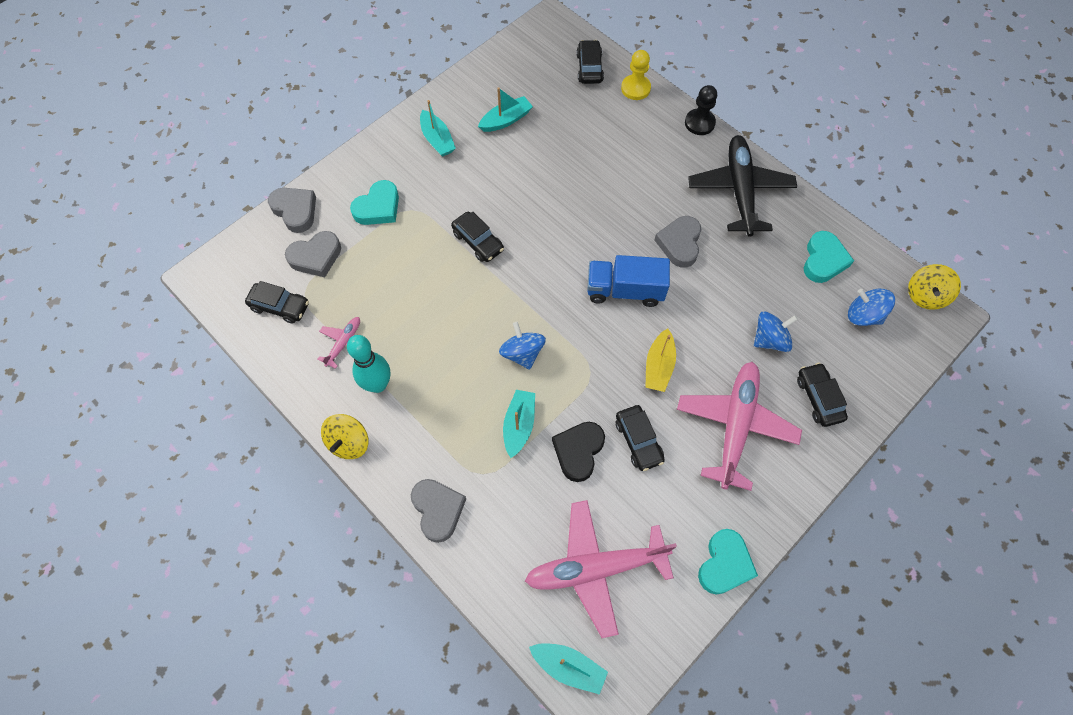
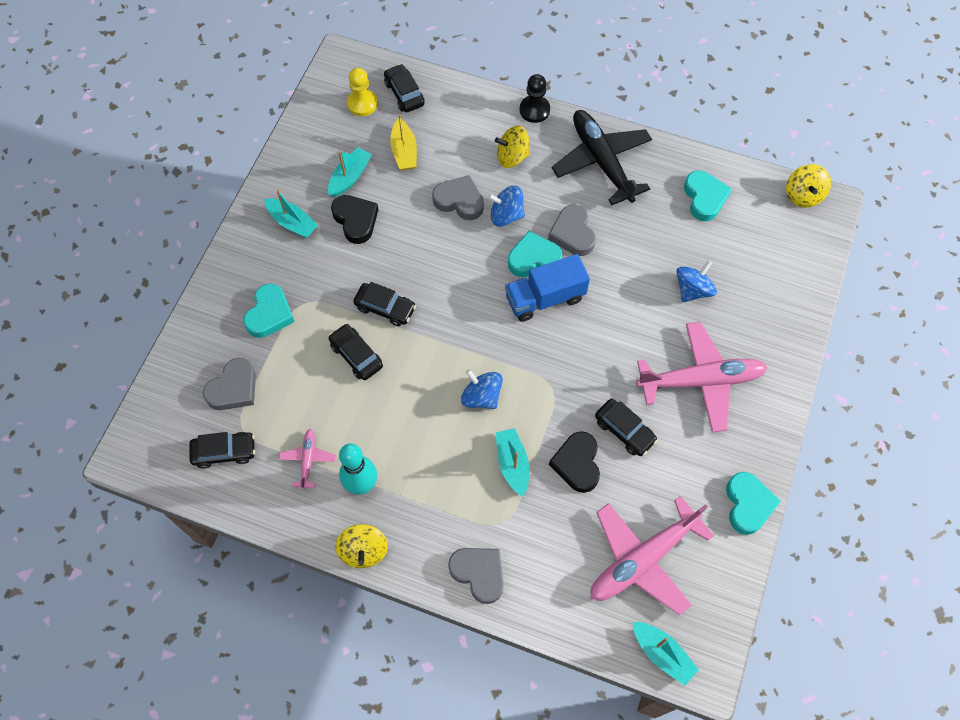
camera: 25 degrees left, 0 degrees up
(295, 211) = (187, 351): grey heart -> grey heart (459, 201)
(491, 158) = (355, 220): none -> black heart
(568, 667) = (662, 654): turquoise boat -> turquoise boat turned 45 degrees clockwise
(632, 251) = (533, 258): none -> turquoise heart
(635, 88) = (458, 98): yellow pawn -> yellow pawn (362, 103)
(658, 156) = (512, 157): none -> yellow spinning top
(659, 366) = (609, 355): yellow boat -> yellow boat (404, 151)
(735, 426) = (700, 381): pink plane -> pink plane turned 90 degrees clockwise
(818, 398) = (757, 325): black car -> black car (356, 355)
(863, 315) = (760, 234): blue spinning top -> blue spinning top (506, 215)

